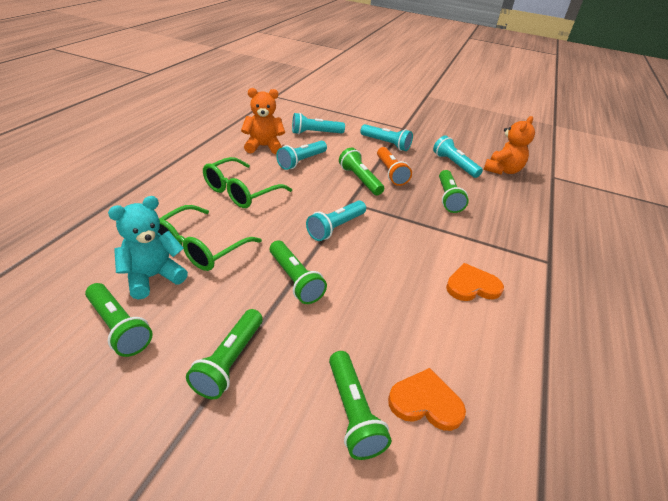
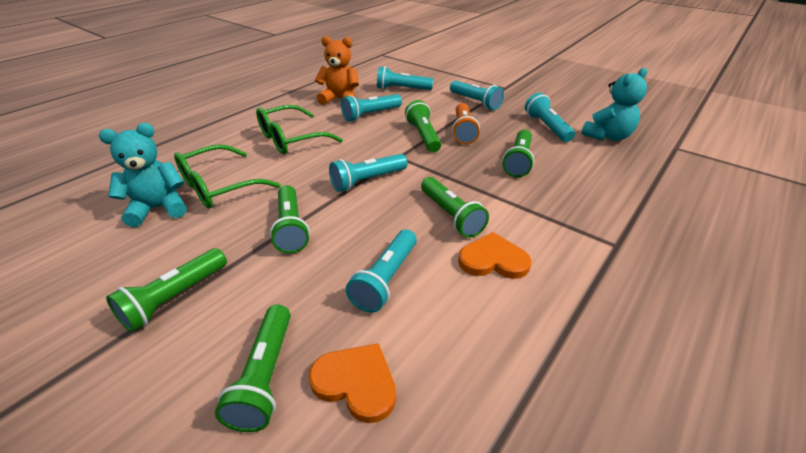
camera: 20 degrees right, 0 degrees up
(119, 327) = (99, 250): green flashlight -> green flashlight (451, 215)
(401, 314) = (386, 279): none -> turquoise flashlight
(502, 170) = (607, 136): orange teddy bear -> turquoise teddy bear

